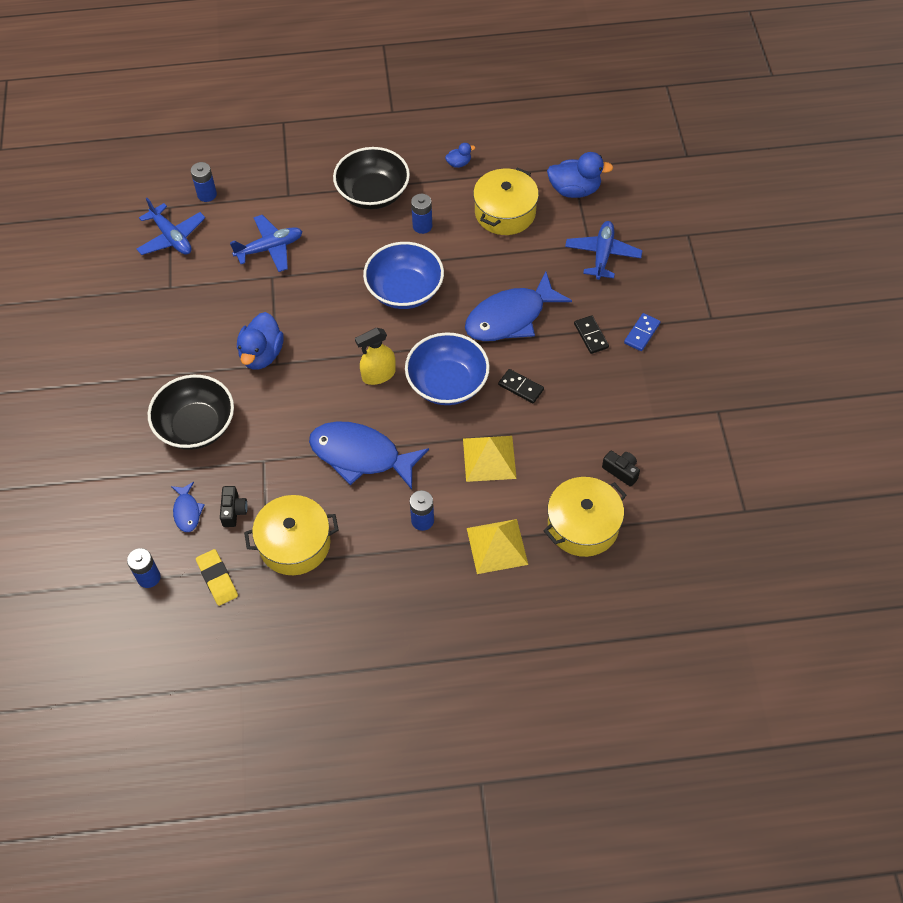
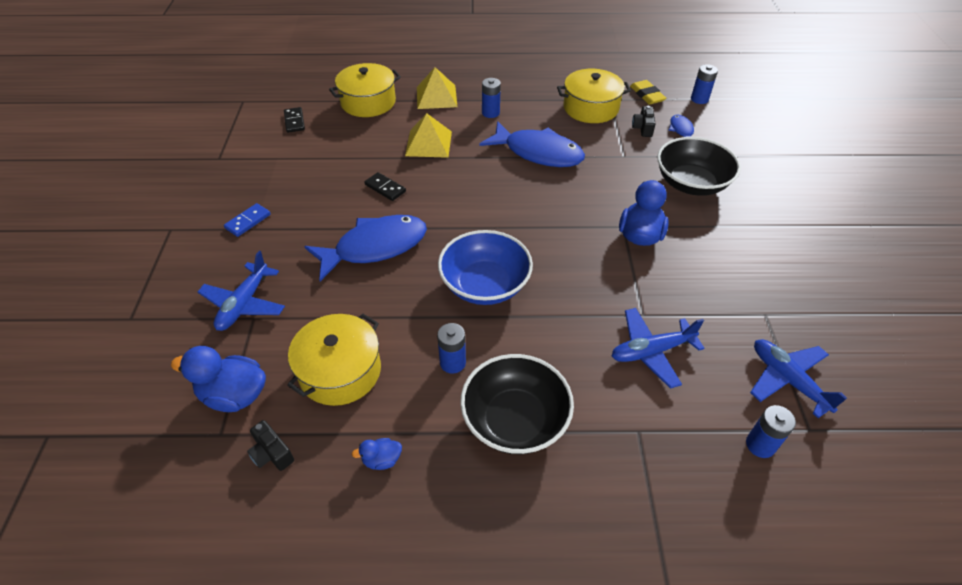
camera: 175 degrees left, 10 degrees down
(378, 375) = (519, 208): yellow spray bottle -> none
(447, 383) = (453, 197): blue bowl -> none
(591, 336) = (299, 224): black domino -> black domino (294, 121)
(621, 471) = (323, 128): black camera -> black camera (271, 453)

